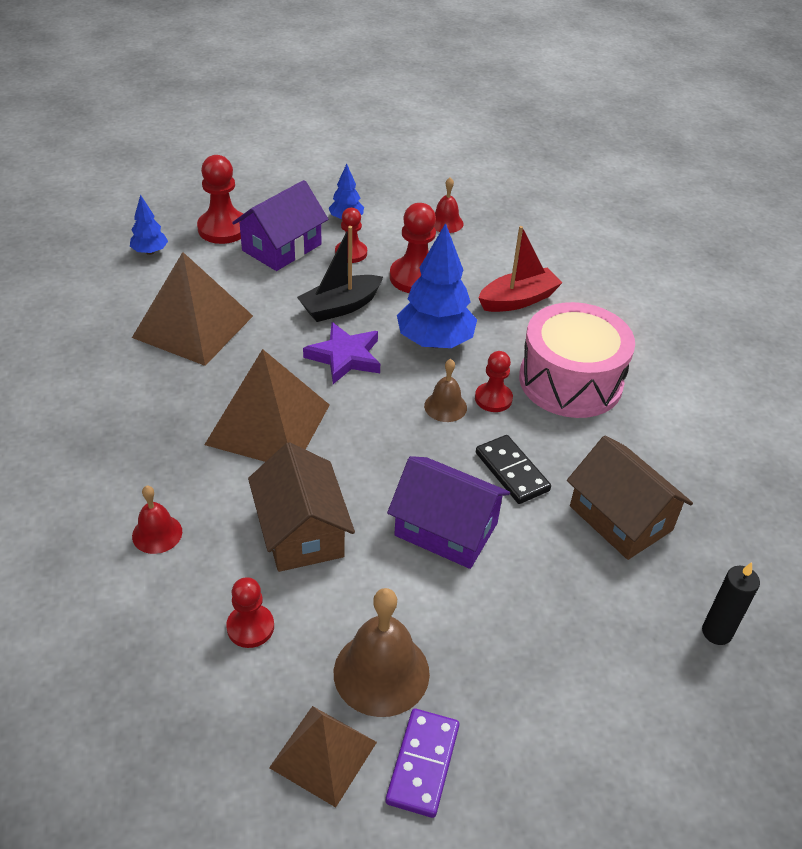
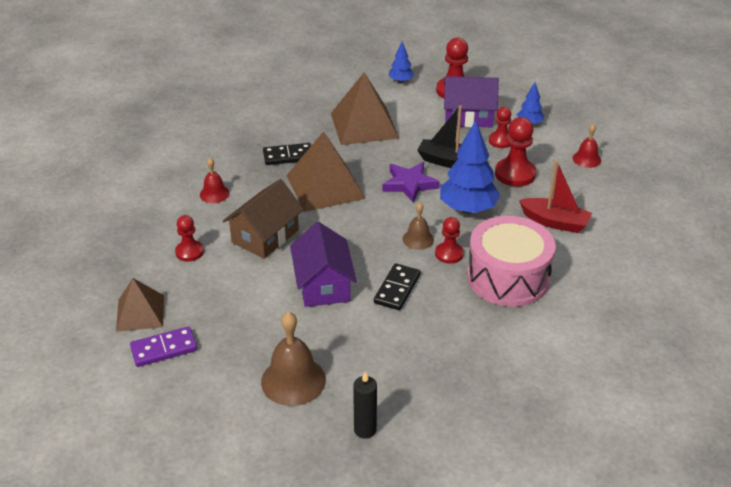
camera: 55 degrees right, 5 degrees down
(168, 421) = (288, 156): none -> black domino
(381, 672) = (204, 308): brown bell -> brown bell (293, 380)
(620, 518) = (412, 350): brown house -> none

